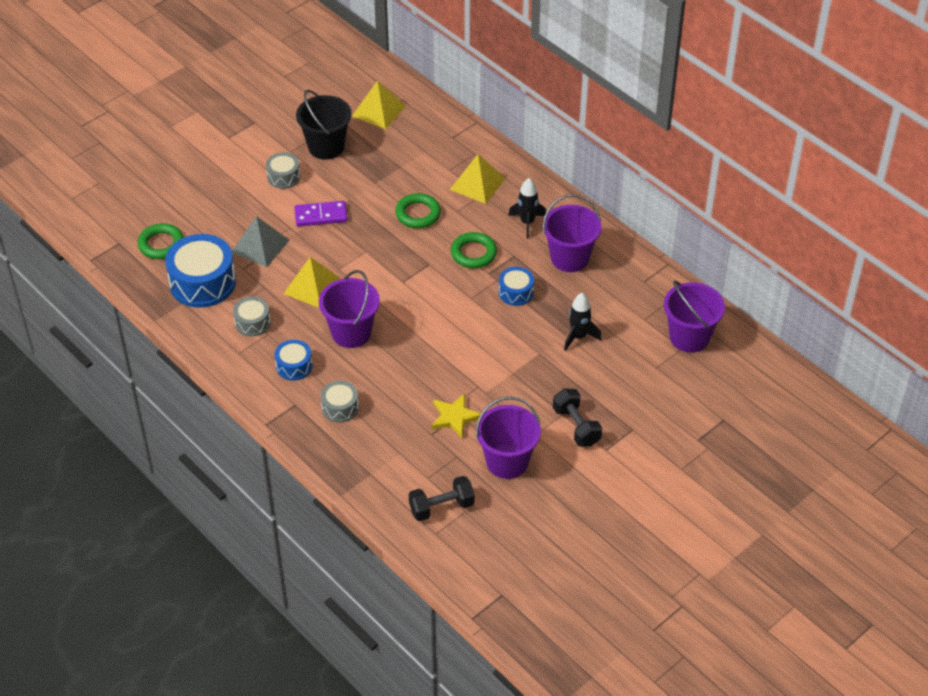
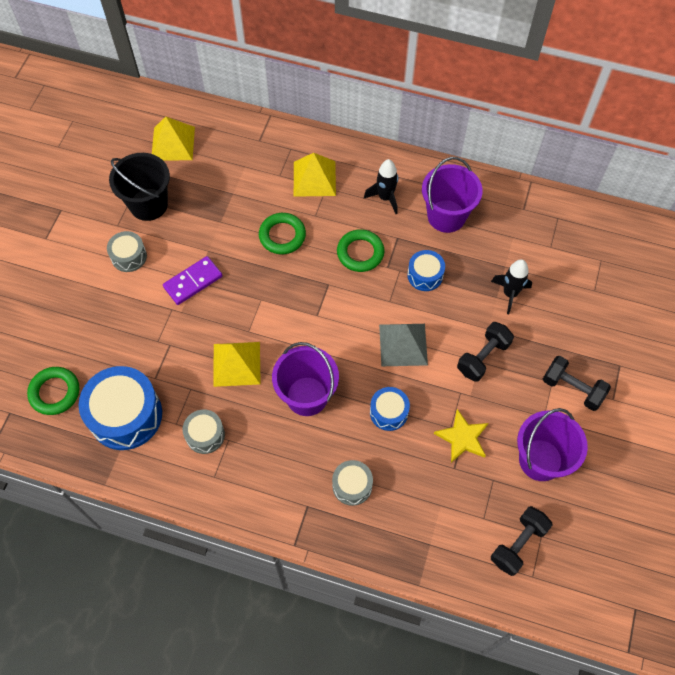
camera: 30 degrees left, 15 degrees up
(260, 246) = (156, 344): grey pyramid -> grey pyramid (403, 344)
(294, 366) = (278, 463): blue drum -> blue drum (389, 412)
(517, 371) = (483, 357): none -> black dumbbell
(689, 337) = (599, 246): purple bucket -> none

